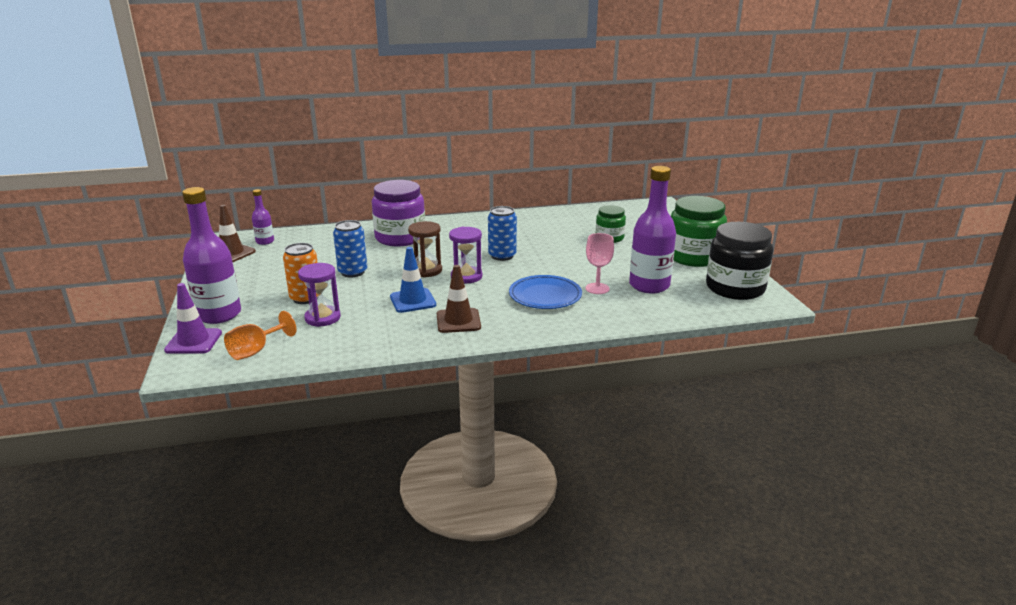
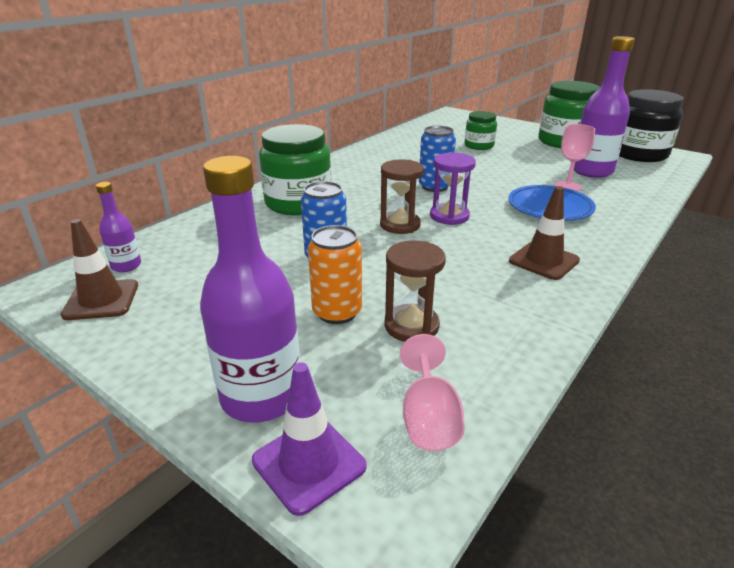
camera: 40 degrees left, 5 degrees up
(256, 351) = (428, 418): orange goblet -> pink goblet
(322, 318) = (411, 326): purple hourglass -> brown hourglass
(400, 238) = (298, 203): purple jar -> green jar
(413, 301) = (458, 260): blue traffic cone -> none

